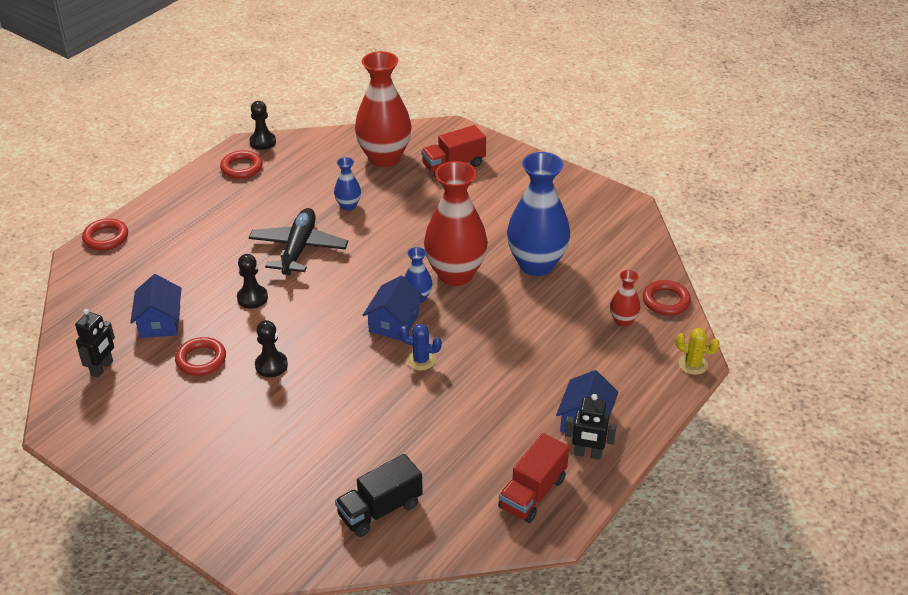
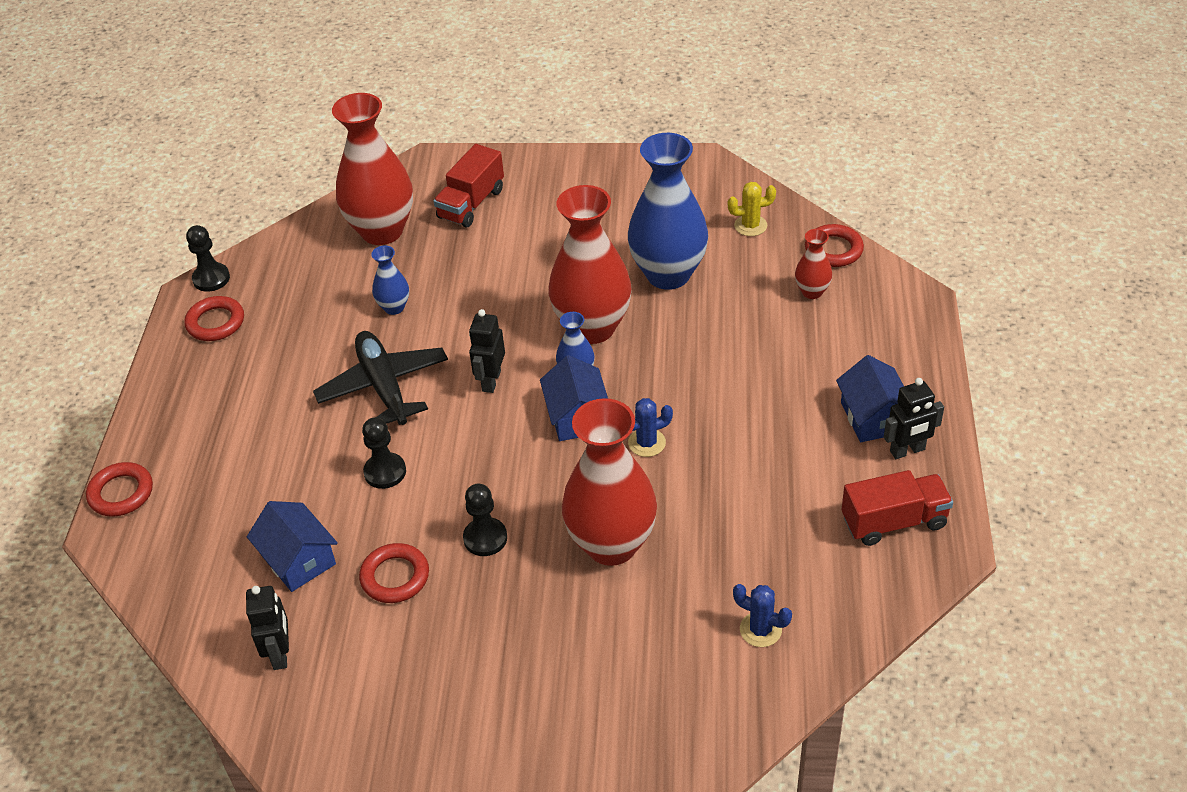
camera: 30 degrees left, 5 degrees up
(340, 409) = (611, 544): none -> red vase
(363, 276) = (491, 381): none -> black robot
(380, 509) = (760, 630): black truck -> blue cactus
(532, 493) = (894, 522): red truck -> red truck turned 105 degrees counterclockwise
(693, 364) = (919, 303): yellow cactus -> yellow cactus (750, 225)

